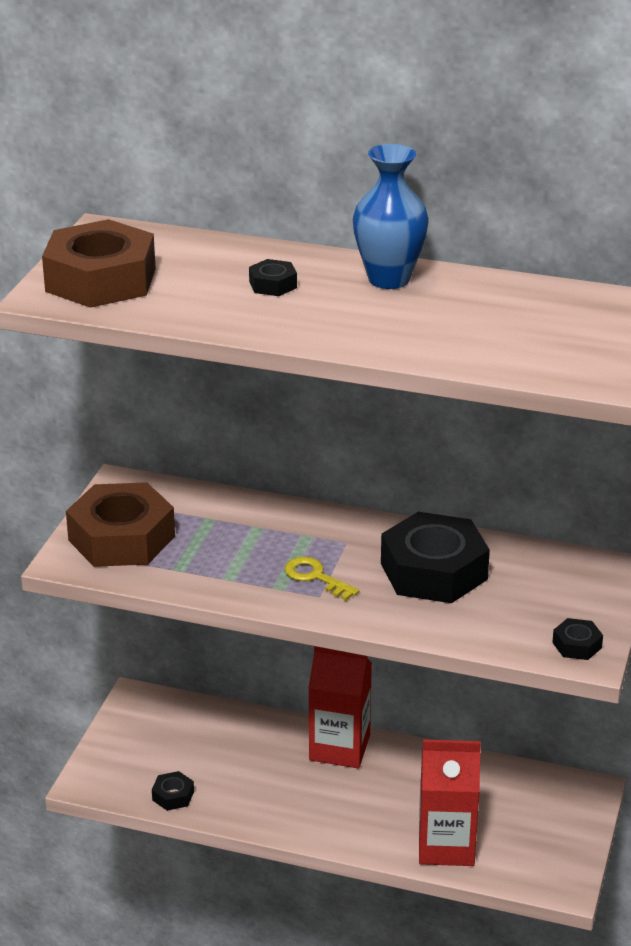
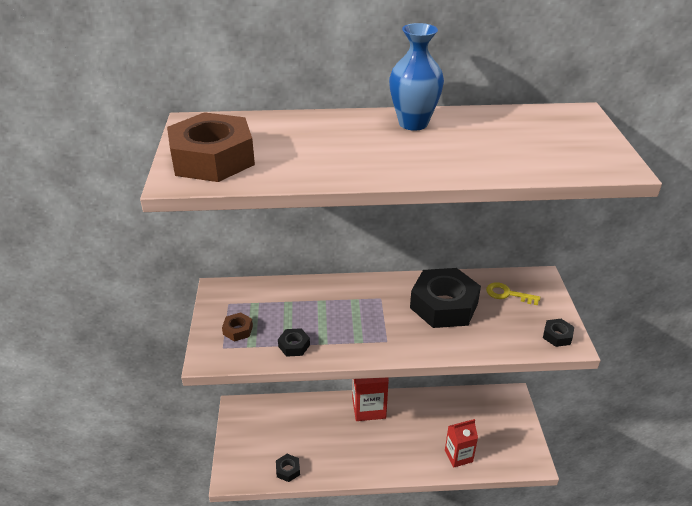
camera: 20 degrees left, 5 degrees up
(121, 538) = (238, 330): brown nut -> brown nut, size x0.43
(273, 284) = (339, 140): black nut -> black nut (294, 346)
(315, 577) = (377, 328): yellow key -> yellow key (507, 294)
(446, 846) = (458, 456): red carton -> red carton, size x0.66

